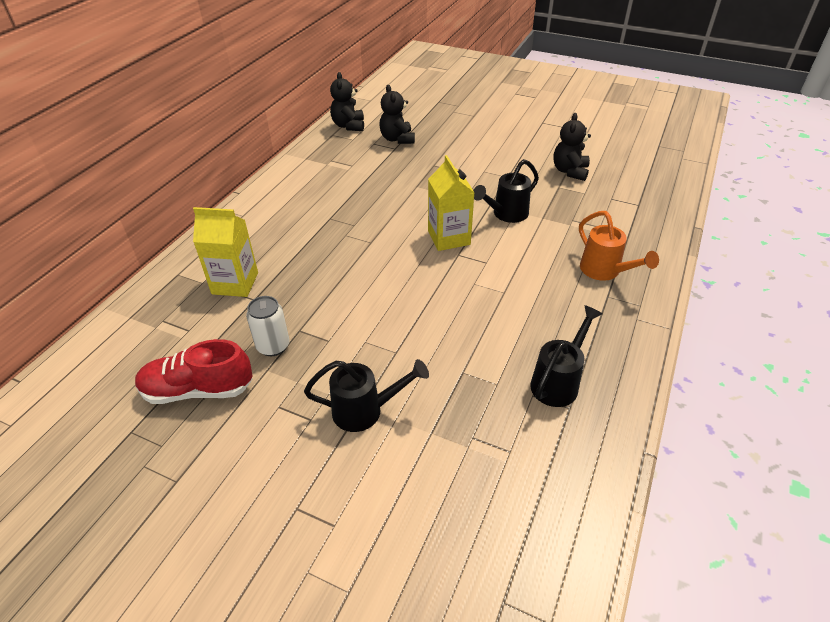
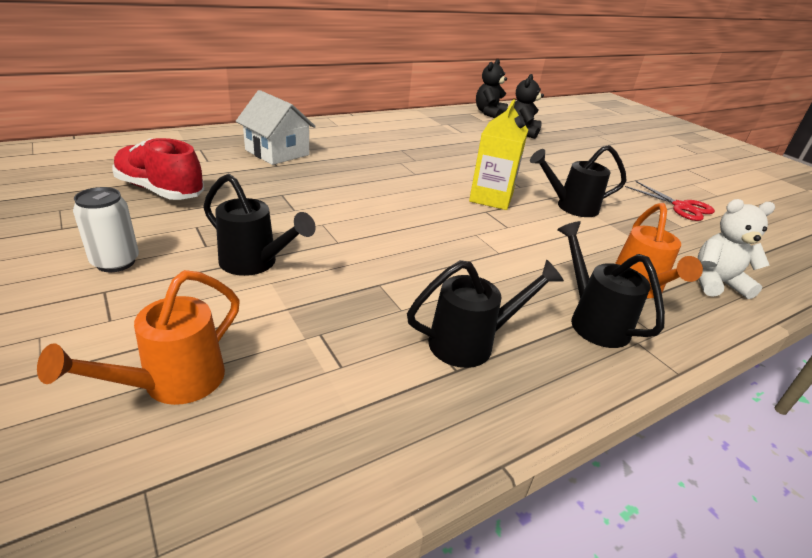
camera: 30 degrees right, 10 degrees down
(235, 283) = (277, 152): yellow carton -> white house
(273, 346) = (248, 193): white can -> white can (115, 262)
(435, 535) = (173, 383): none -> orange watering can
(570, 171) = (681, 207): black teddy bear -> red scissors
(603, 317) = (593, 321): none -> black watering can
(639, 239) = (716, 283): none -> white teddy bear

